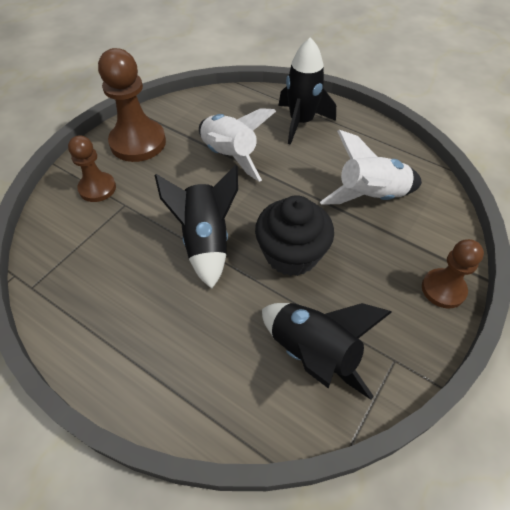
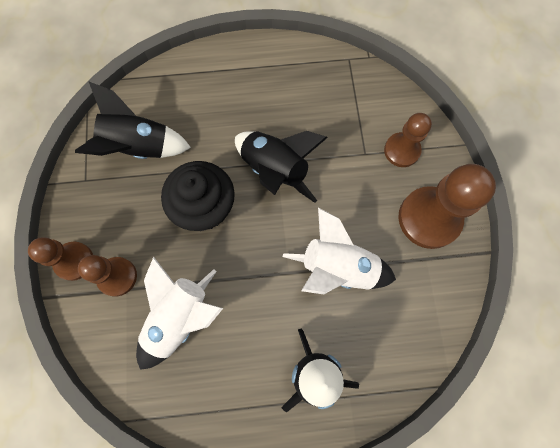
camera: 140 degrees right, 20 degrees up
(407, 252) = (117, 277): none -> brown pawn

